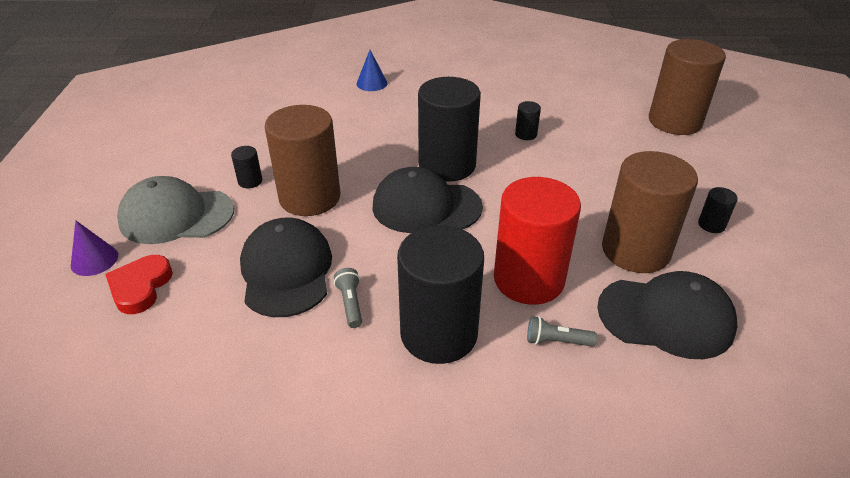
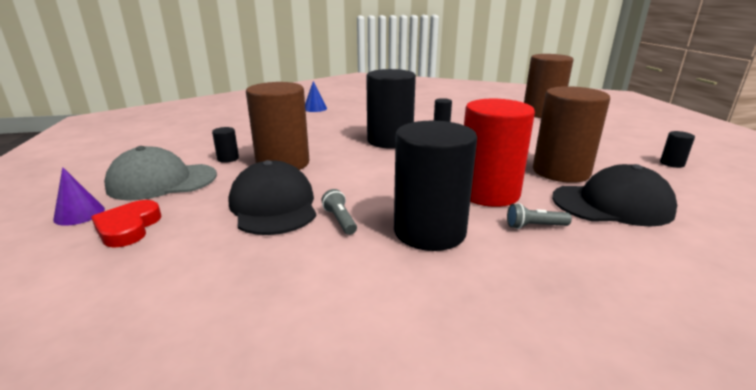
camera: 10 degrees left, 15 degrees down
(426, 206) = (383, 162): black cap -> none
(711, 225) = (605, 155): black cylinder -> black cylinder (672, 163)

